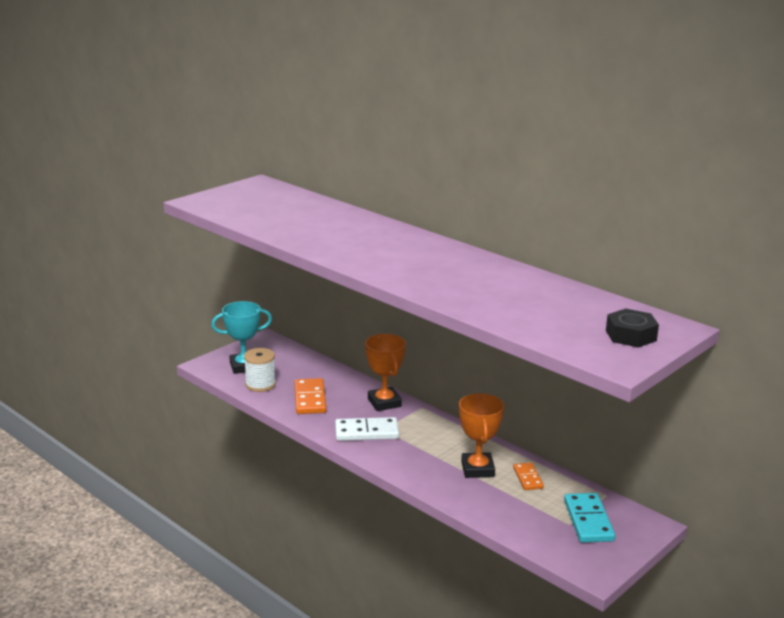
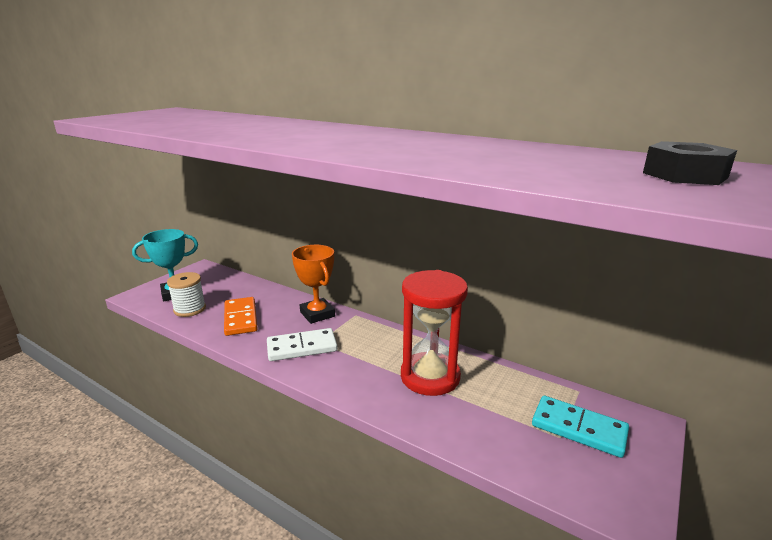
camera: 10 degrees left, 0 degrees up
(477, 469) = (430, 377): orange trophy -> red hourglass
(528, 478) = (487, 380): orange domino -> none
(588, 520) = (578, 429): turquoise domino -> turquoise domino turned 45 degrees counterclockwise

